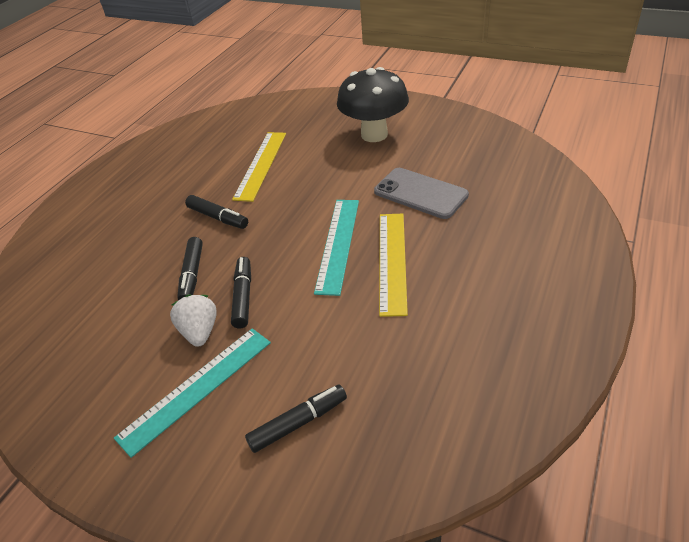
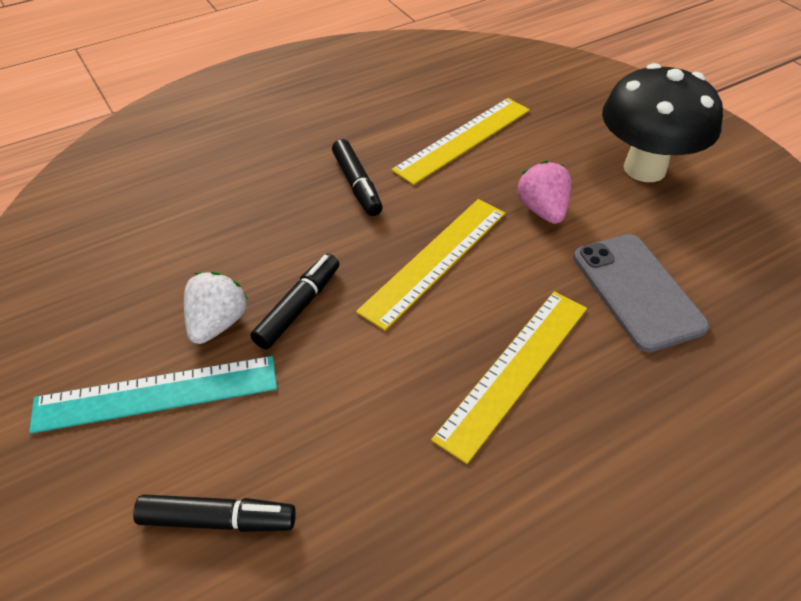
camera: 30 degrees right, 5 degrees up
(192, 274) = (270, 244): black marker -> none
(302, 232) = (435, 260): none -> yellow ruler
(338, 179) = (542, 210): none -> pink strawberry
(338, 244) = (465, 303): turquoise ruler -> none

